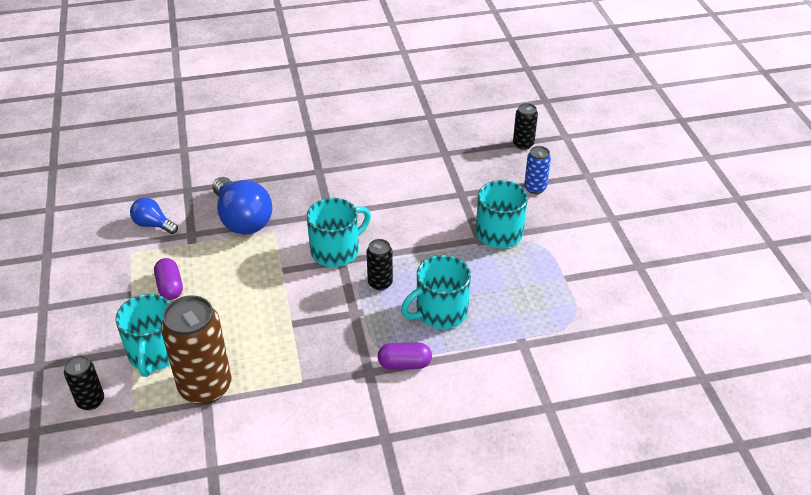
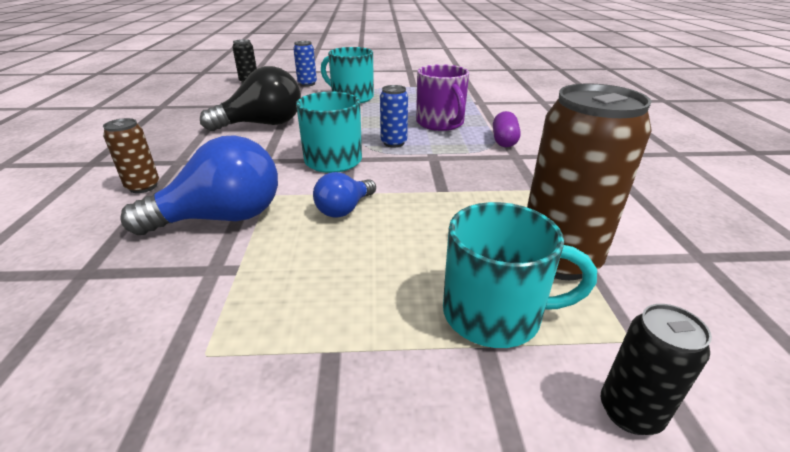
camera: 80 degrees left, 10 degrees down
(153, 225) = (144, 318): blue light bulb -> blue light bulb (344, 209)
(170, 287) = (335, 295): purple capsule -> none
(278, 170) = (143, 187): none -> brown can
(380, 283) = (393, 143): black can -> blue can
(402, 191) = (263, 124): none -> black light bulb
(440, 312) = (440, 123): turquoise mug -> purple mug

